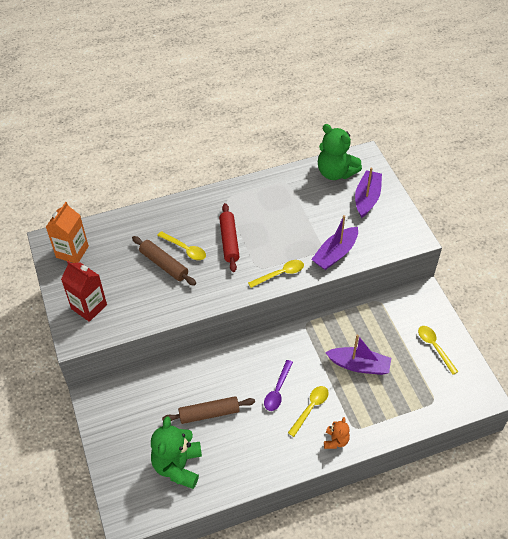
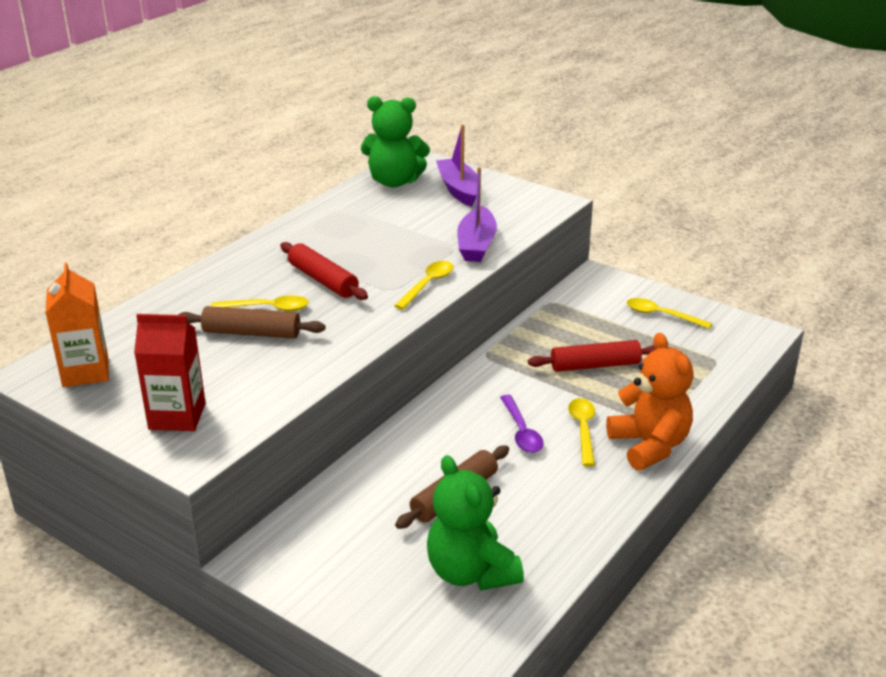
camera: 35 degrees left, 20 degrees down
(335, 441) = (649, 446): orange teddy bear -> orange teddy bear, size x1.93
(359, 365) = (595, 365): purple boat -> red rolling pin

